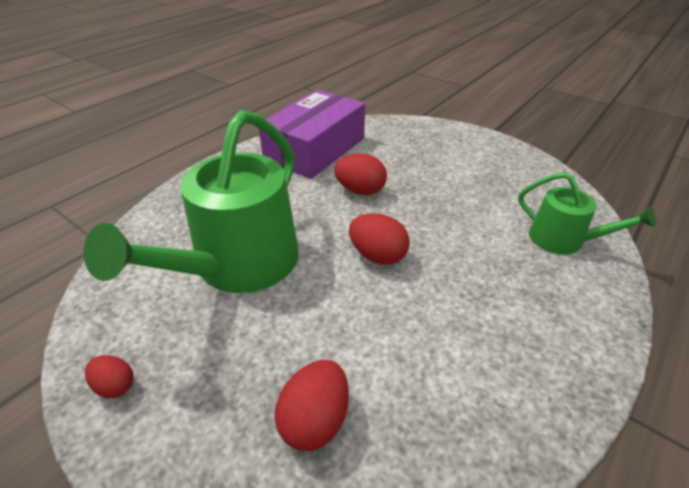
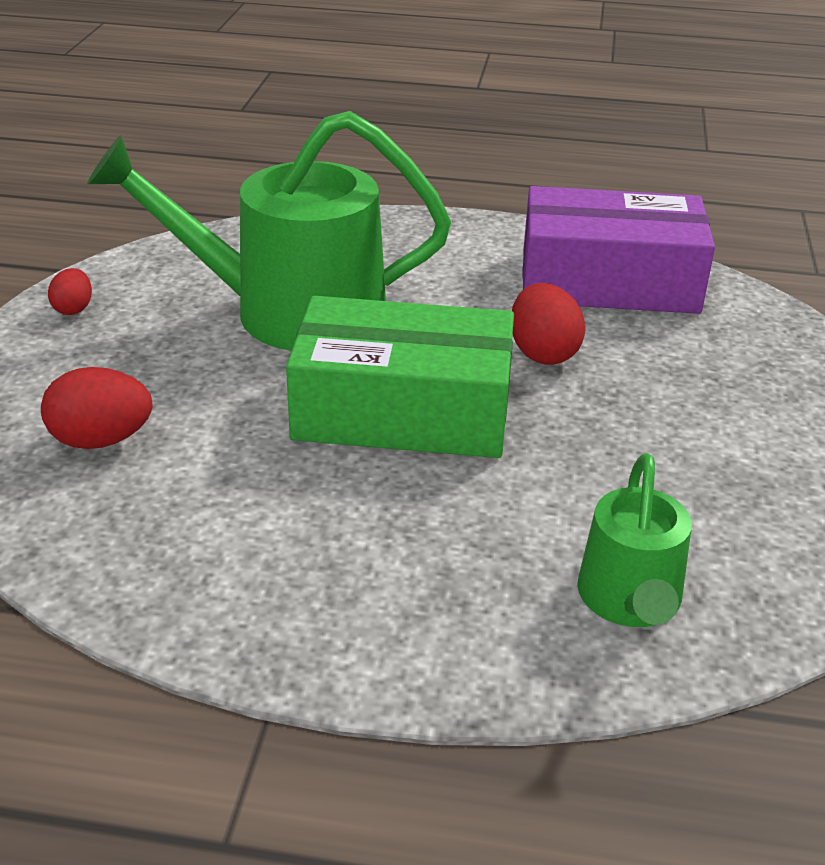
camera: 60 degrees right, 5 degrees down
(377, 256) = (402, 410): red egg -> green box

